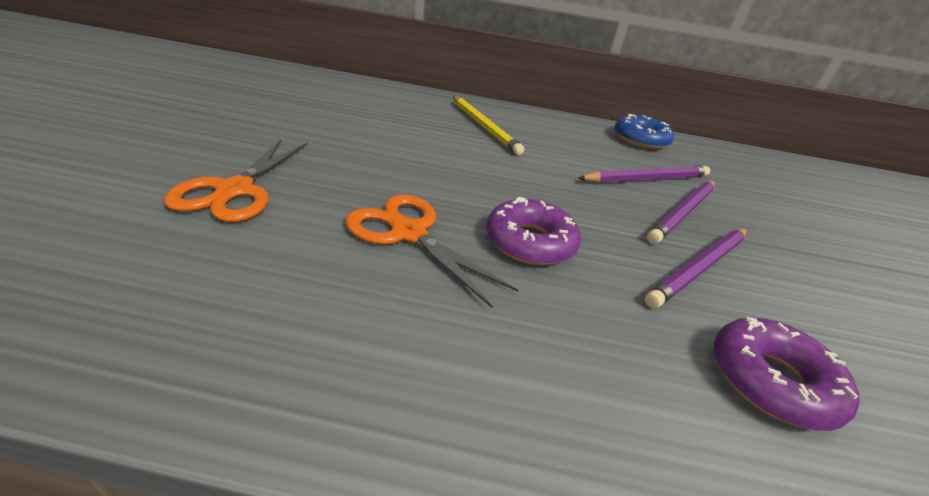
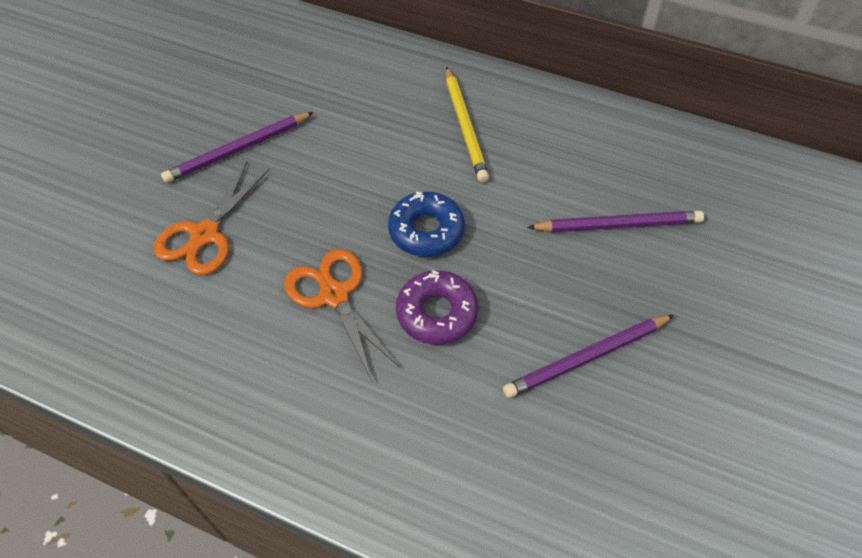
camera: 20 degrees right, 20 degrees up
(640, 140) = (660, 147): blue donut -> blue donut (426, 230)
(683, 213) = (624, 283): purple pencil -> purple pencil (238, 150)
(771, 381) = (562, 473): purple donut -> none

